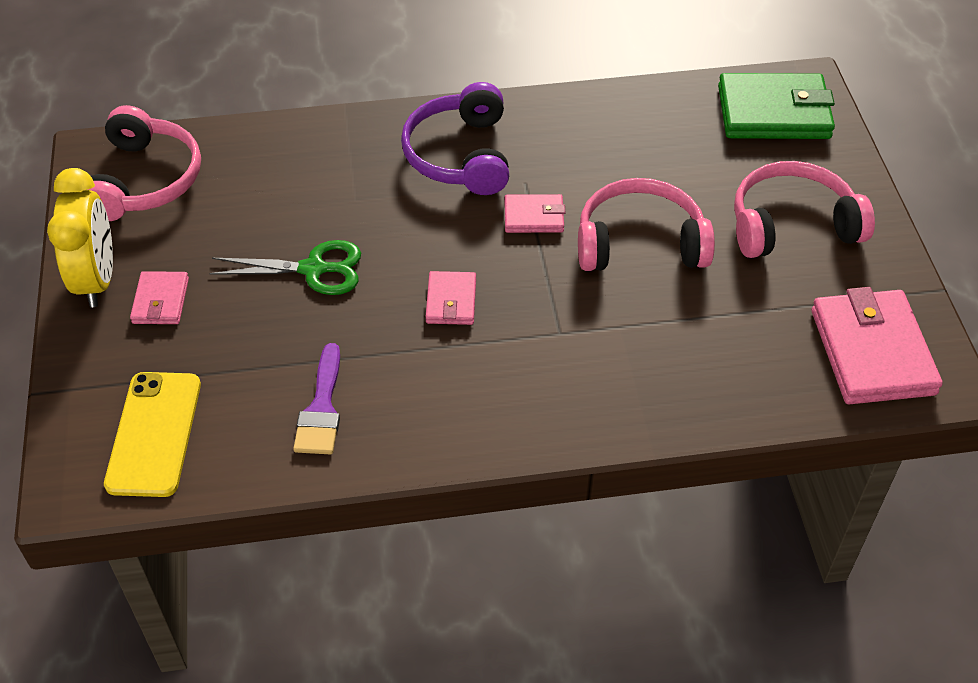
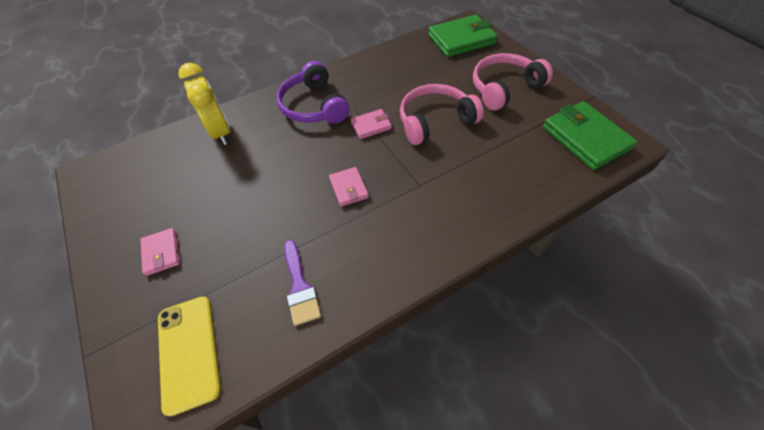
camera: 20 degrees left, 5 degrees up
(97, 279) = (111, 253): yellow clock -> yellow clock (221, 132)
(145, 180) = (126, 178): pink headphones -> none
(313, 269) = (256, 197): green scissors -> none
(872, 352) = (585, 138): pink wallet -> green wallet

